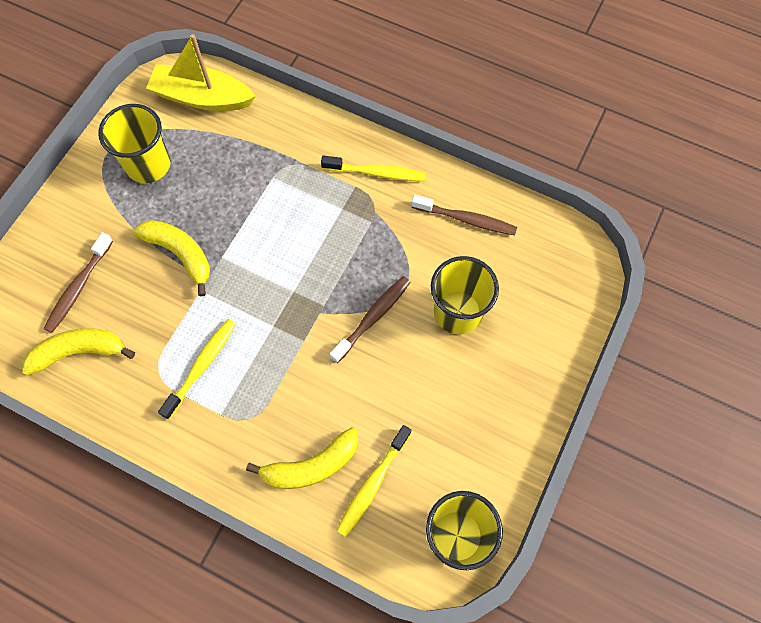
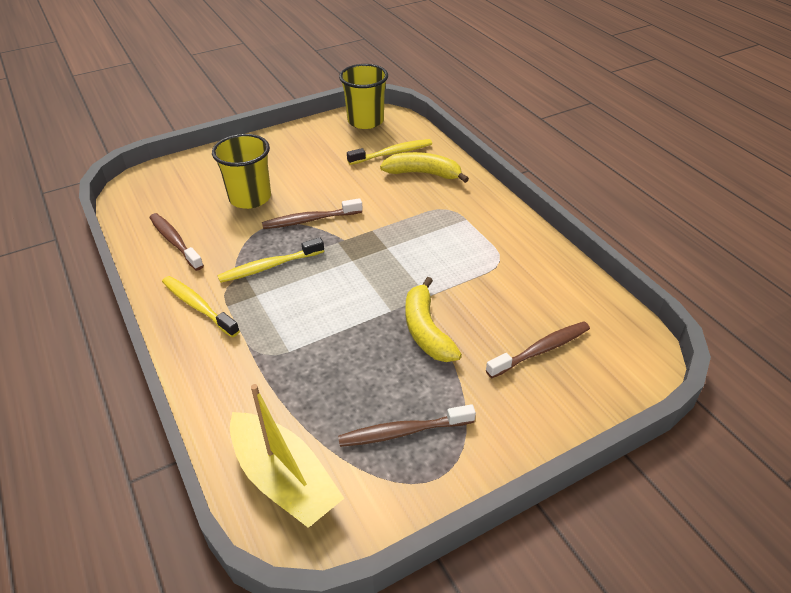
camera: 145 degrees left, 25 degrees down
(79, 352) = (562, 302): yellow banana -> none
(148, 165) = (402, 432): yellow cup -> brown toothbrush
(202, 366) = (462, 249): yellow toothbrush -> yellow toothbrush (269, 266)

